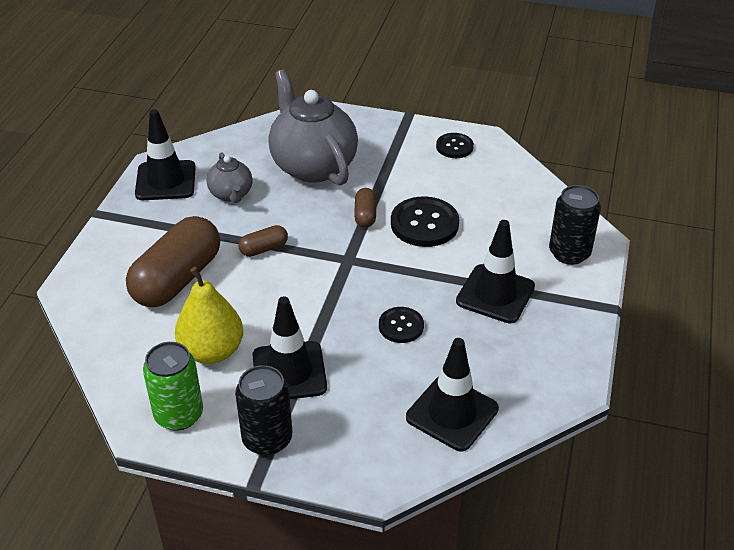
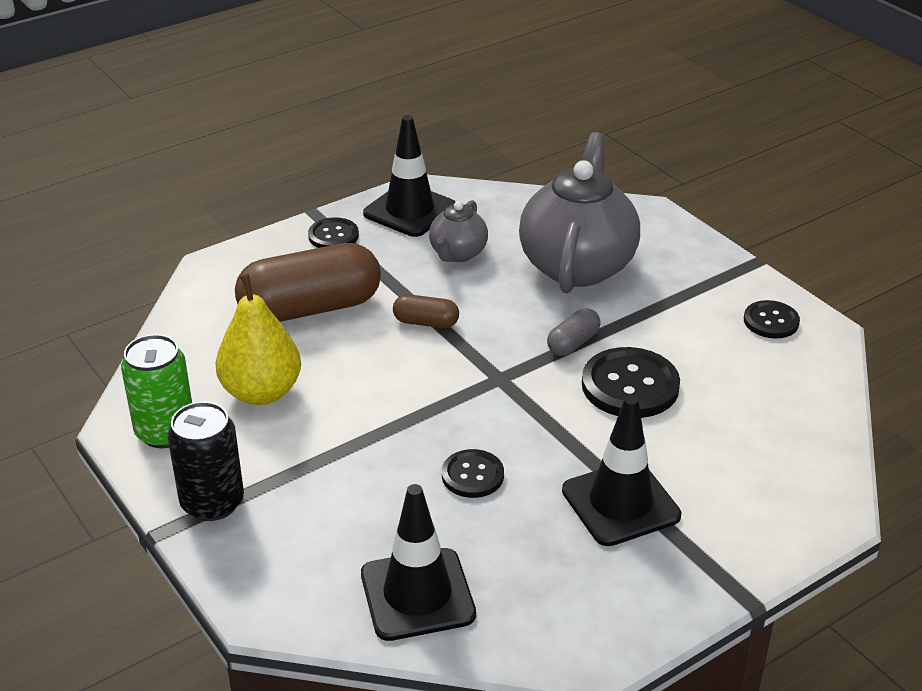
camera: 40 degrees right, 5 degrees down
(133, 223) = (333, 236): none -> black button
(289, 372) = (307, 453): black traffic cone -> none
(365, 215) = (573, 343): brown capsule -> grey capsule
(569, 253) = (771, 510): black can -> none

